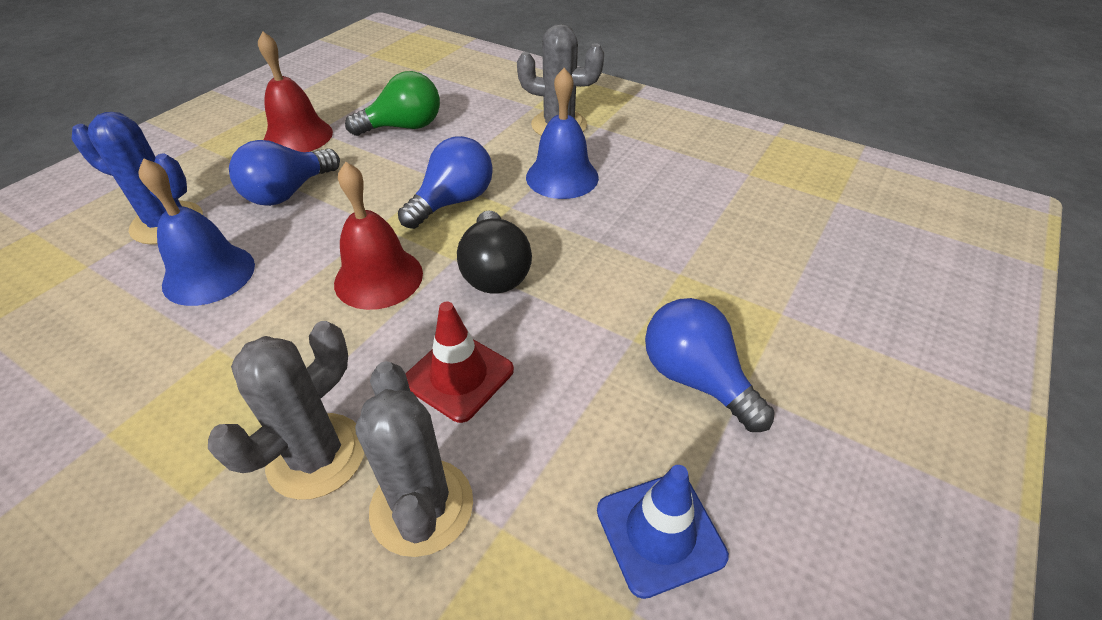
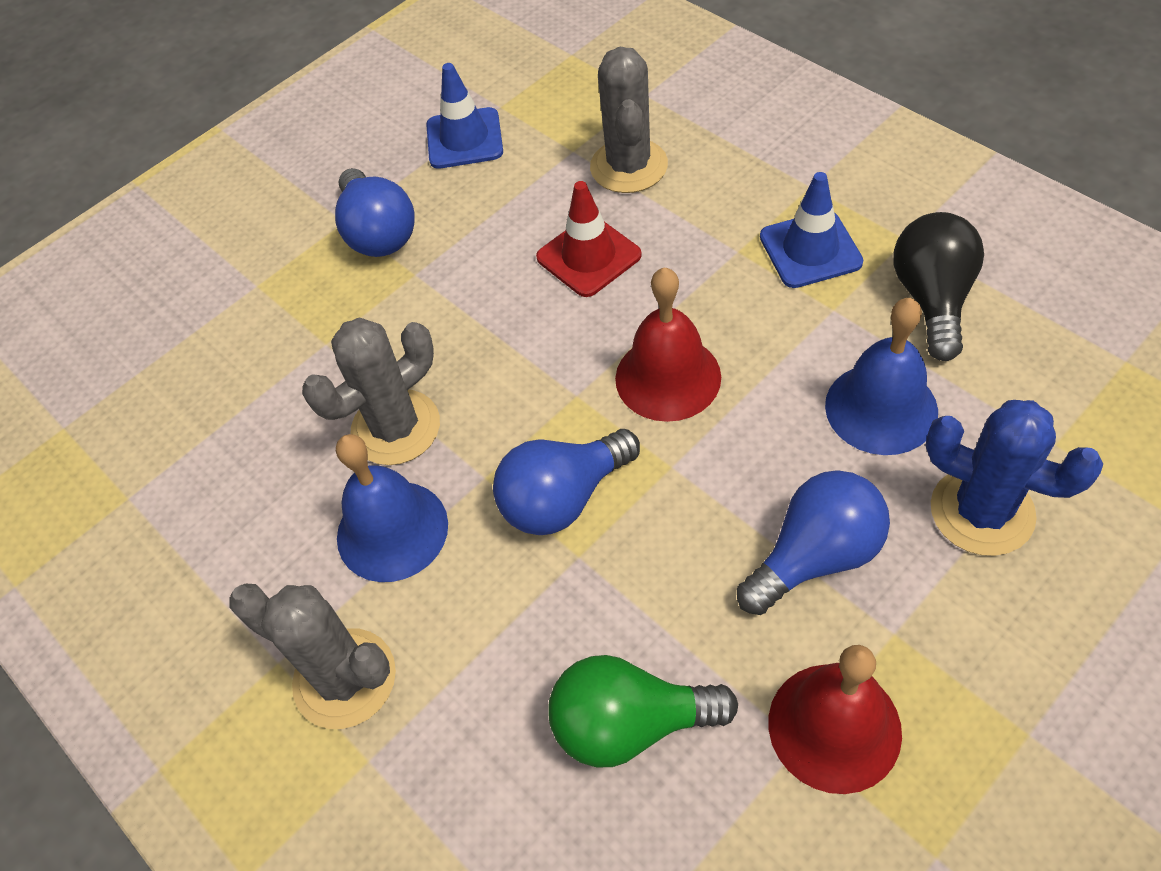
camera: 160 degrees left, 10 degrees up
(218, 408) = (810, 250): none -> blue traffic cone
(316, 455) = (713, 205): grey cactus -> grey cactus (396, 428)
(495, 272) = (530, 369): black light bulb -> black light bulb (932, 299)

